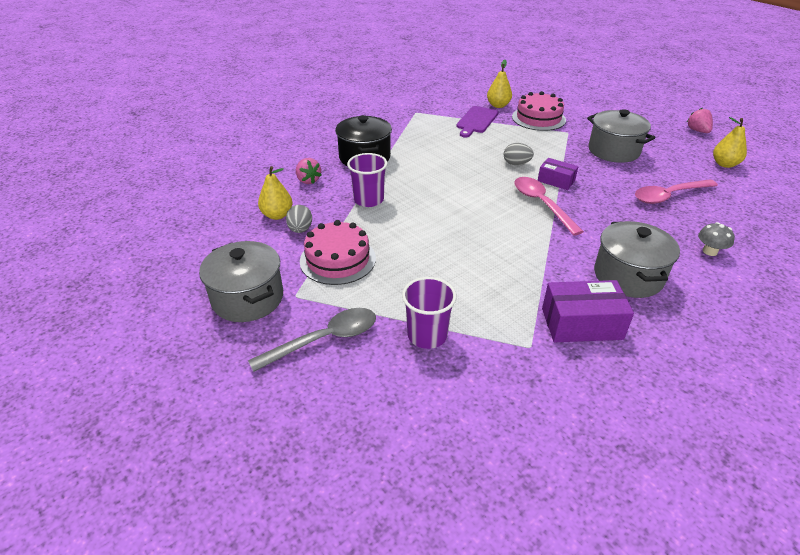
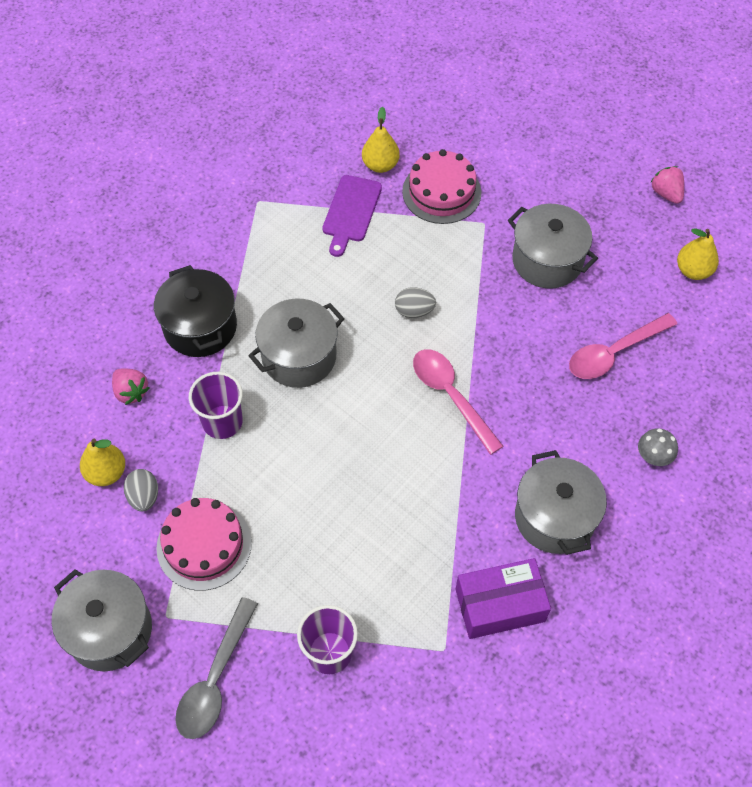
camera: 10 degrees left, 20 degrees up
(324, 340) = (215, 679): grey spoon -> grey spoon turned 150 degrees clockwise
(430, 176) = (299, 357): none -> grey pot
(556, 181) = (468, 342): purple box -> none

